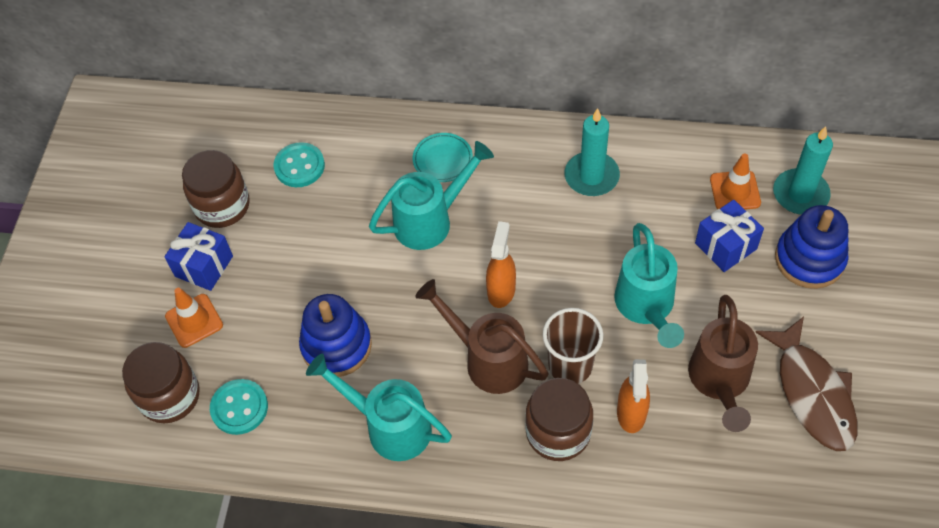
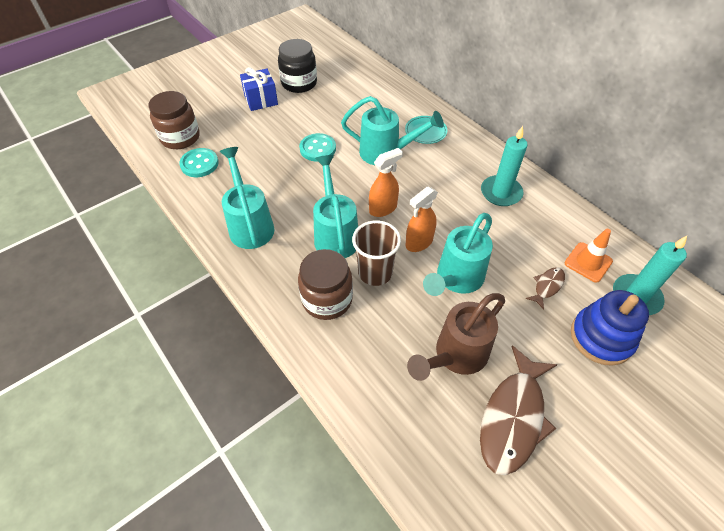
camera: 40 degrees right, 5 degrees down
(194, 321) = (229, 117): orange traffic cone -> none
(222, 206) = (299, 83): brown jar -> black jar
(299, 166) = (352, 90): turquoise button -> turquoise button (318, 149)
(336, 346) = (273, 172): blue stacking toy -> none
(488, 360) = (335, 234): brown watering can -> turquoise watering can
(631, 413) = (380, 326): orange spray bottle -> orange spray bottle (419, 242)
(725, 246) = (547, 286): blue gift -> brown fish

